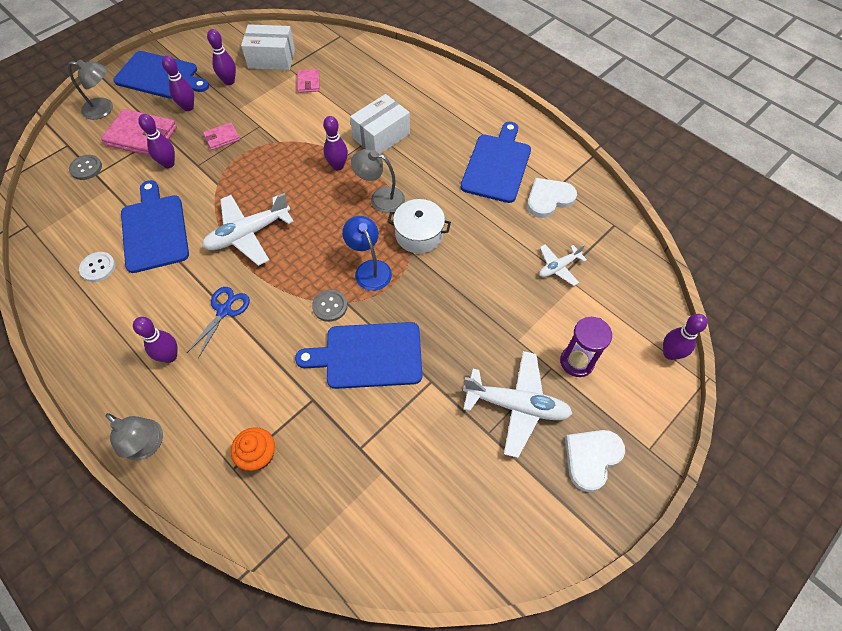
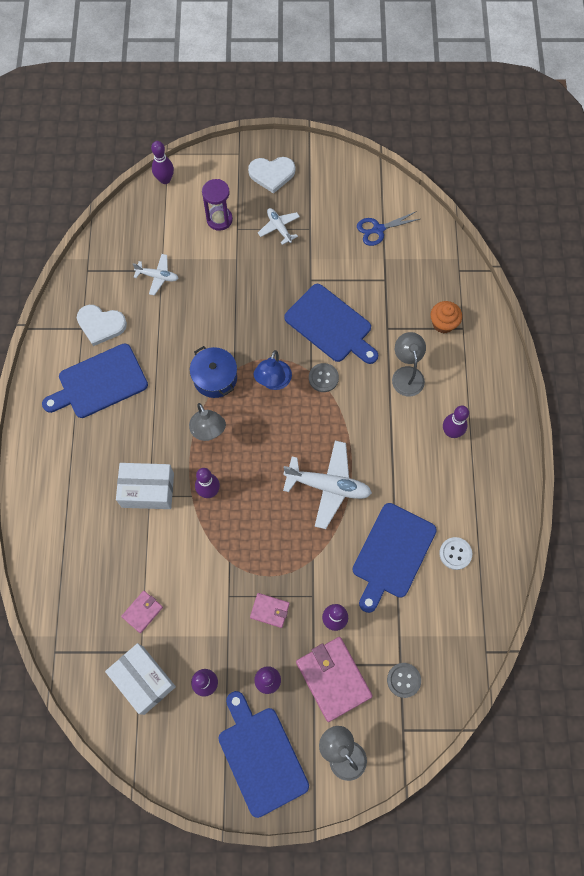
camera: 135 degrees left, 10 degrees up
(148, 445) = (502, 383): grey lamp -> grey lamp (406, 374)
(224, 311) = (393, 435): blue scissors -> blue scissors (378, 229)
(419, 234) = (215, 378): white pot -> blue pot
(516, 405) = (279, 228): white plane -> white plane, size x0.56

